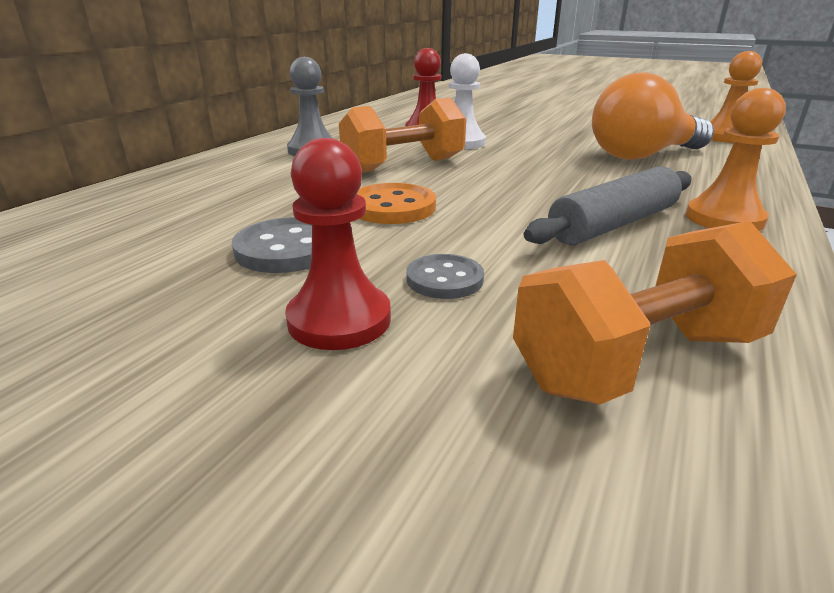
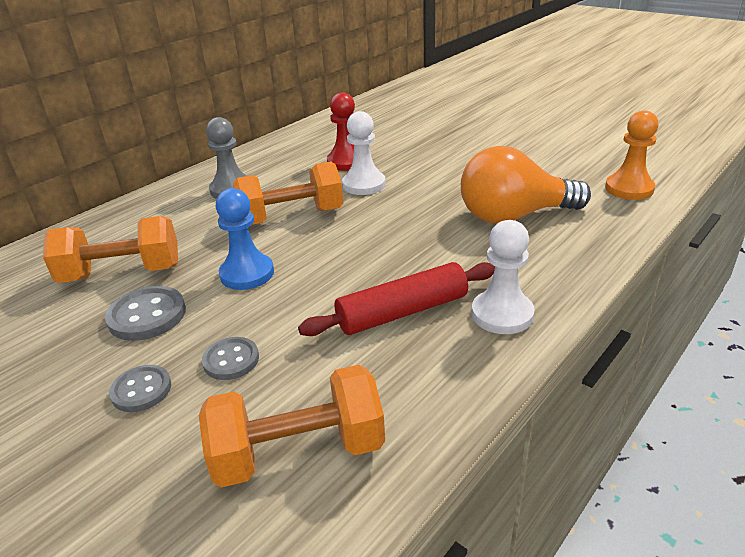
camera: 15 degrees right, 5 degrees up
(222, 216) = (122, 273): none -> orange dumbbell
(339, 320) = (141, 390): red pawn -> grey button
(392, 207) = (247, 274): orange button -> blue pawn
(614, 224) = (402, 312): grey rolling pin -> red rolling pin
(724, 219) = (502, 314): orange pawn -> white pawn

